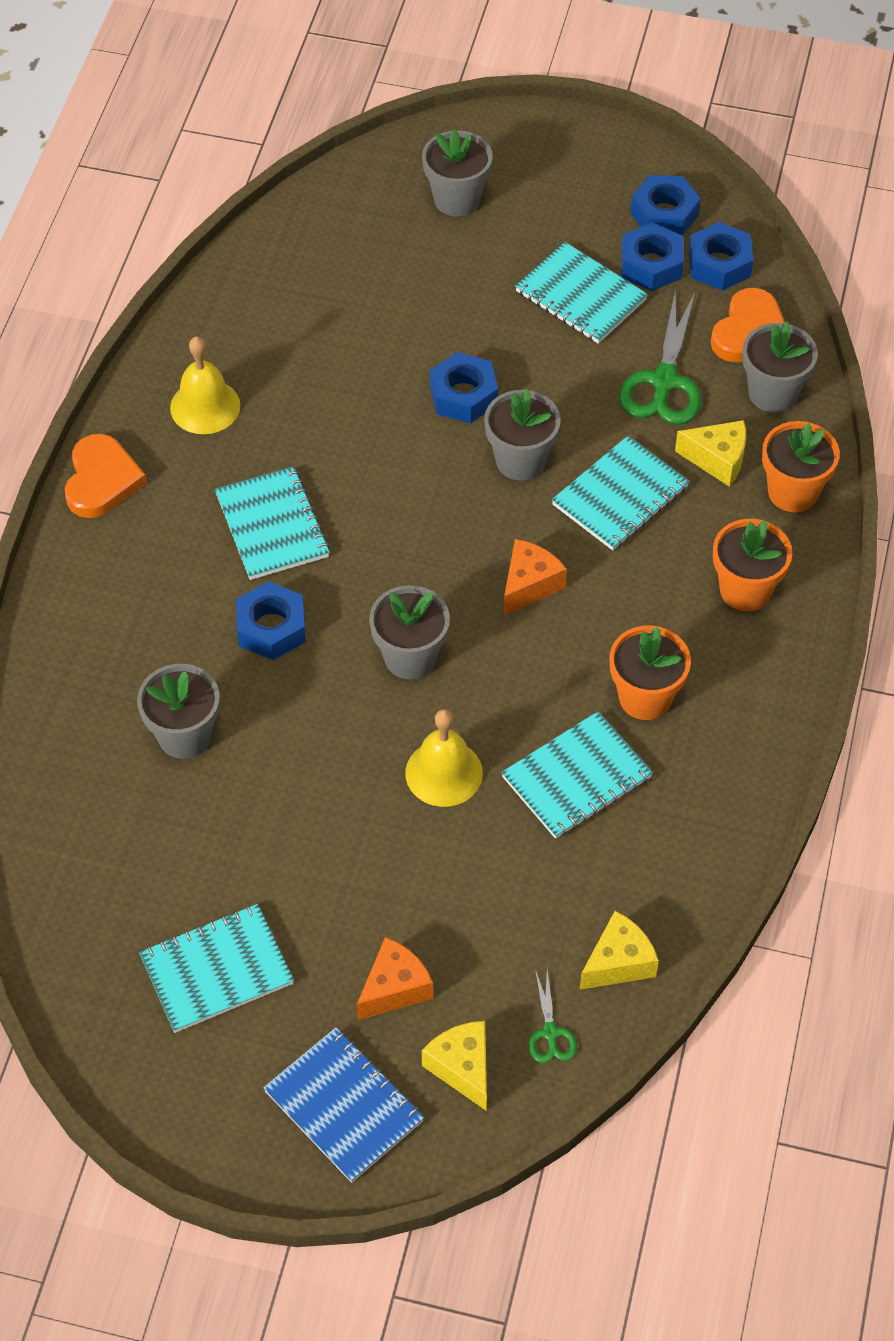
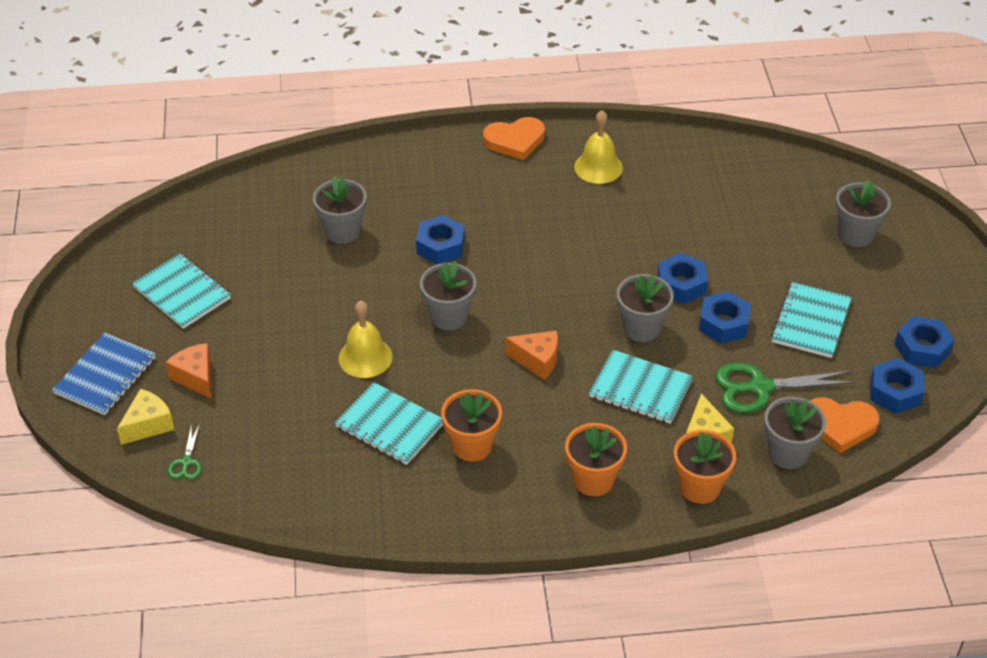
camera: 70 degrees right, 10 degrees down
(272, 525) = (520, 224): turquoise notebook -> none
(395, 988) = (195, 377): orange cheese -> orange cheese turned 150 degrees counterclockwise
(550, 1033) = (186, 462): green scissors -> green scissors turned 60 degrees counterclockwise
(619, 962) = (251, 484): yellow cheese -> none
(651, 265) = (867, 353): blue nut -> blue nut (723, 323)

